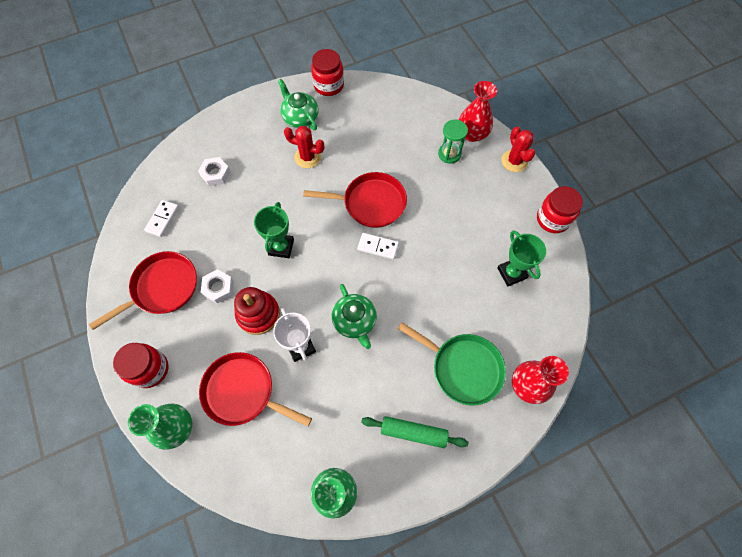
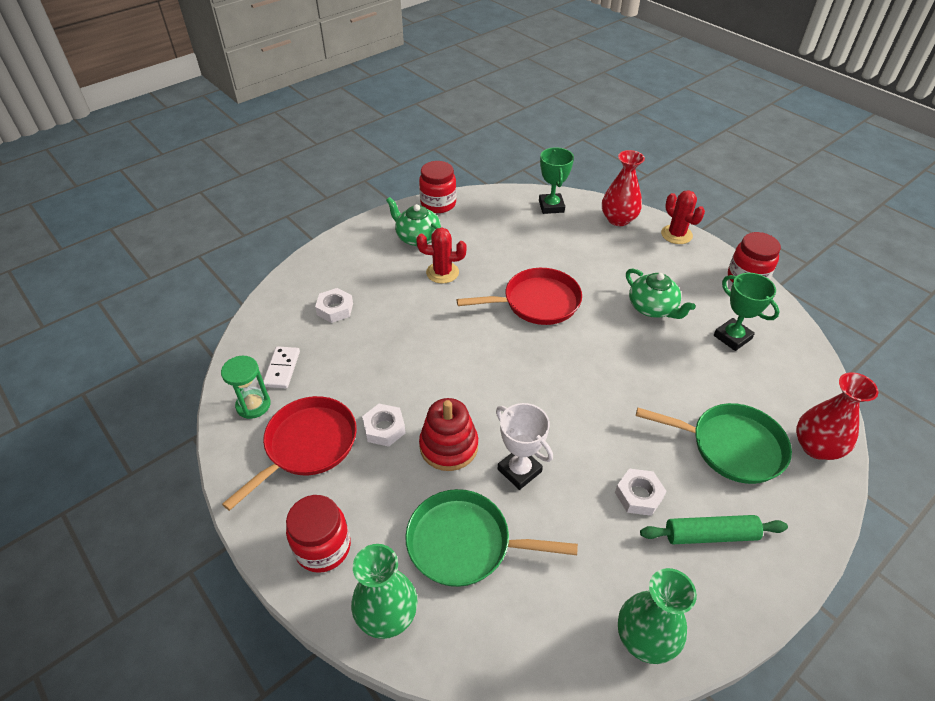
camera: 15 degrees left, 20 degrees down
(243, 392) = (465, 543): red pan -> green pan
(281, 247) = (448, 367): green trophy -> green trophy (551, 206)
(355, 321) = (575, 426): green teapot -> green teapot (652, 308)
(376, 388) = (638, 495): none -> white nut
(378, 247) = (566, 343): white domino -> none
(449, 154) = (603, 241): green hourglass -> green hourglass (253, 405)

